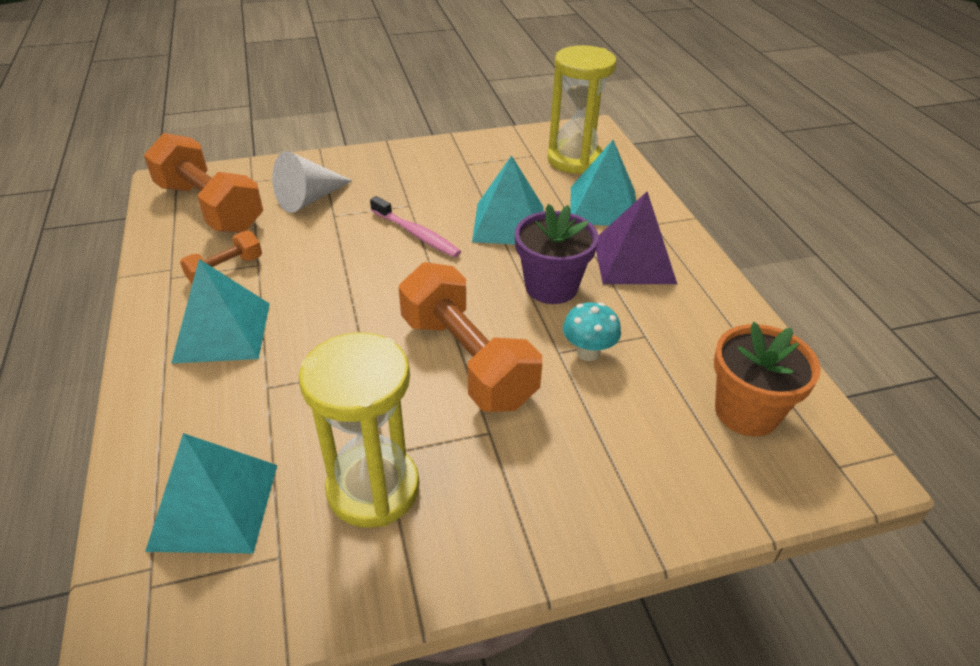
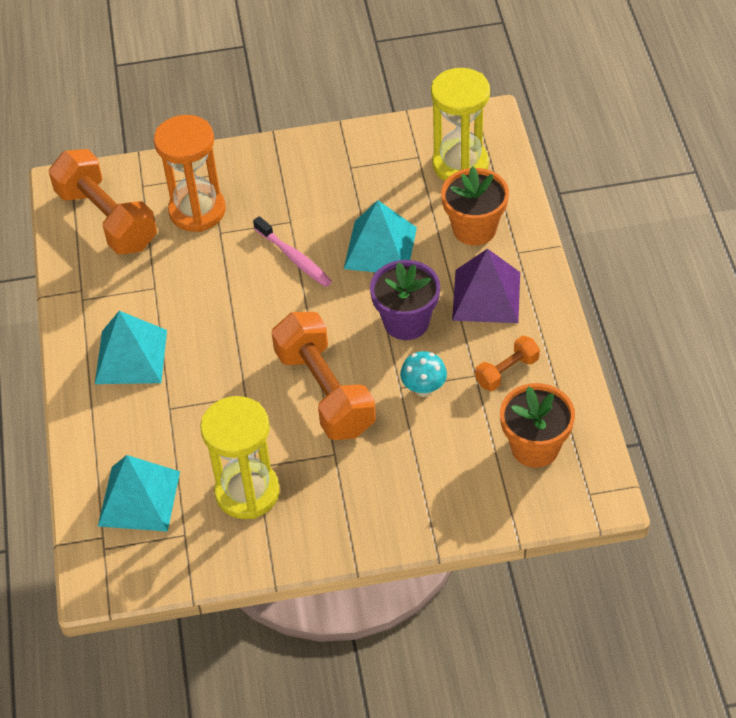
camera: 10 degrees right, 10 degrees up
(225, 270) = (127, 293): orange dumbbell -> orange dumbbell (507, 371)
(309, 199) = (197, 211): white cone -> orange hourglass
(603, 206) = (474, 229): turquoise pyramid -> orange flower pot

